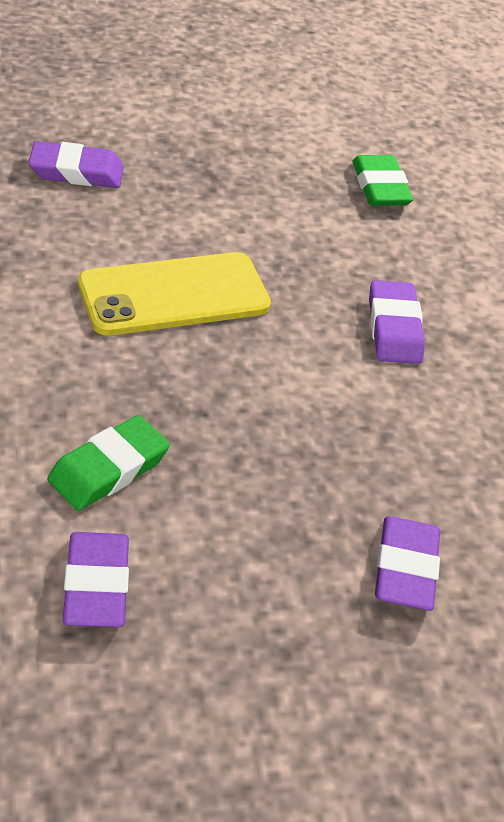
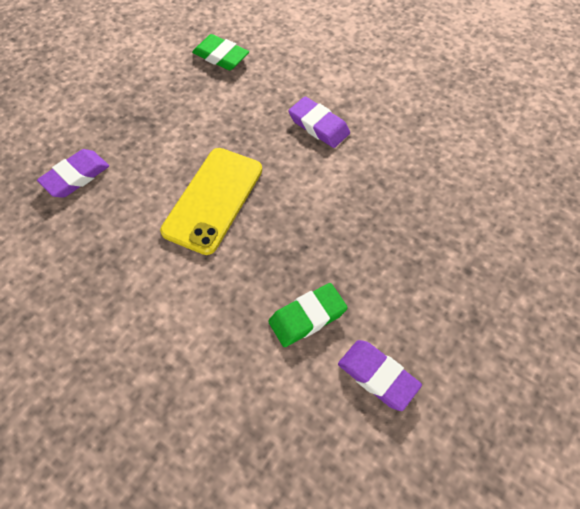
camera: 40 degrees left, 15 degrees up
(108, 469) = (307, 317): green eraser -> green eraser turned 60 degrees clockwise
(405, 569) = (463, 236): purple eraser -> none

